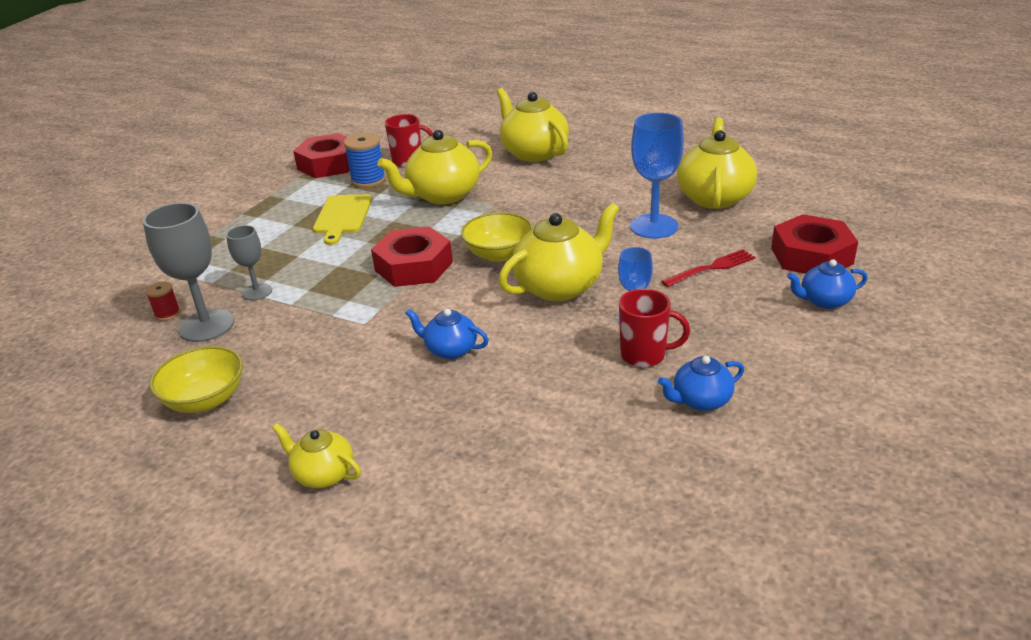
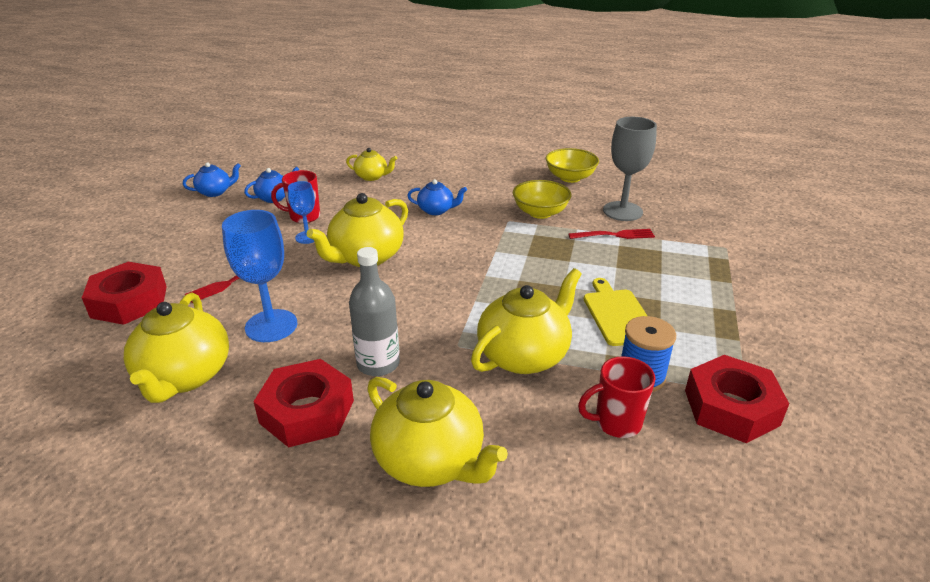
camera: 165 degrees right, 0 degrees up
(167, 314) = (663, 216): red spool -> none
(257, 292) = (614, 235): grey goblet -> red fork
(323, 474) = (475, 159): yellow teapot -> yellow teapot (372, 177)
(414, 266) = (500, 265): red nut -> red nut (307, 411)
(498, 254) = (427, 282): yellow bowl -> yellow bowl (540, 213)
(559, 196) = (378, 364): none -> grey bottle
(824, 301) = (152, 261): blue teapot -> blue teapot (215, 192)

